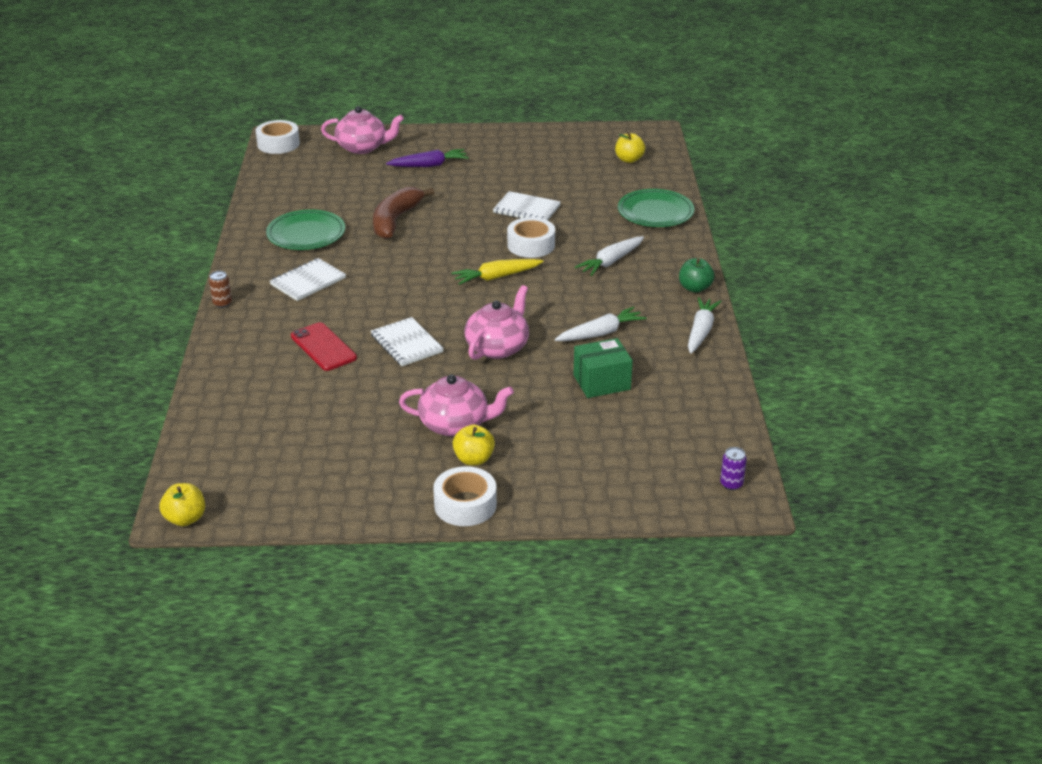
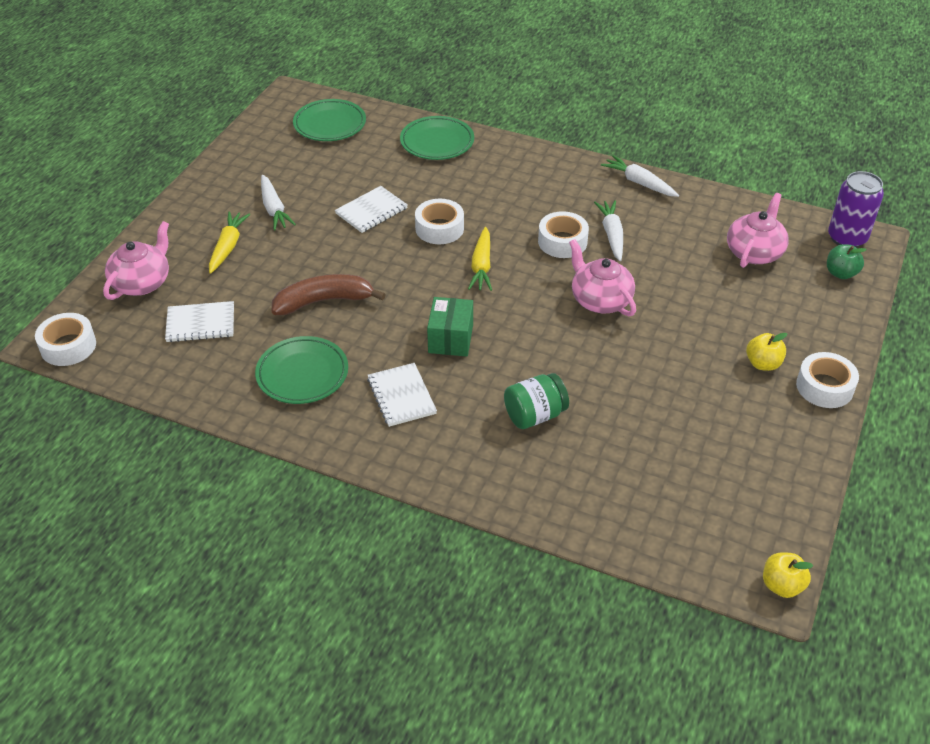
camera: 65 degrees left, 10 degrees up
(222, 303) = (401, 475): brown can -> none
(323, 347) = (535, 415): red phone -> green jar
(395, 220) = (324, 301): brown banana -> brown banana turned 120 degrees clockwise
(407, 343) = (561, 355): white notebook -> white notebook (200, 323)
(429, 165) = (228, 247): purple carrot -> yellow carrot
(455, 424) = (707, 360): pink teapot -> pink teapot (754, 252)
(566, 309) = (562, 242): none -> white tape
(601, 382) = (685, 258): green box -> green box (450, 339)
(610, 262) = (501, 193): white carrot -> white carrot (274, 209)
(629, 159) = (330, 124): yellow apple -> green plate
(695, 288) = (573, 163): green apple -> green apple (841, 273)
(731, 484) = (847, 238): purple can -> purple can, size x2.16

